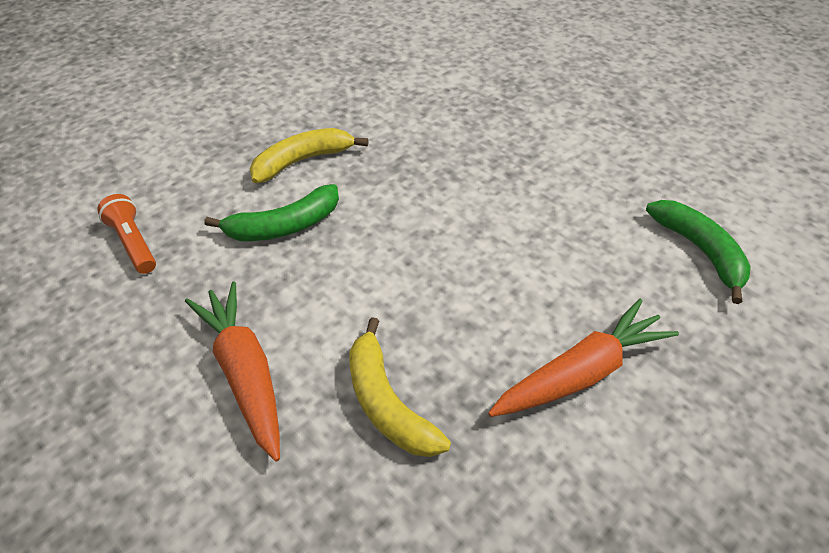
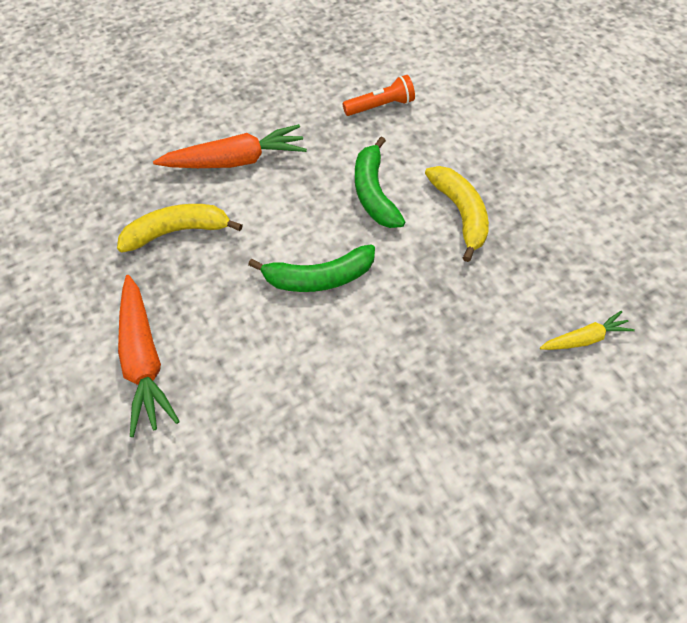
camera: 105 degrees right, 10 degrees up
(420, 86) = (585, 339): none -> yellow carrot
(700, 251) = (229, 534): green banana -> green banana (319, 278)

